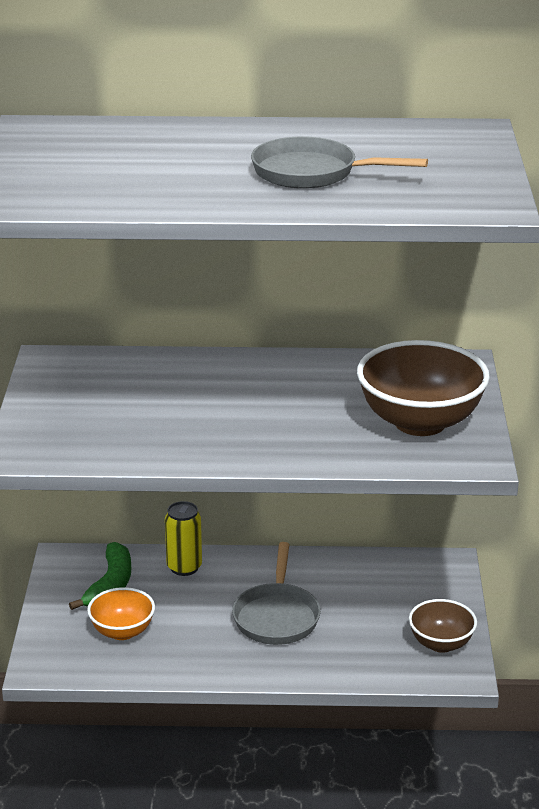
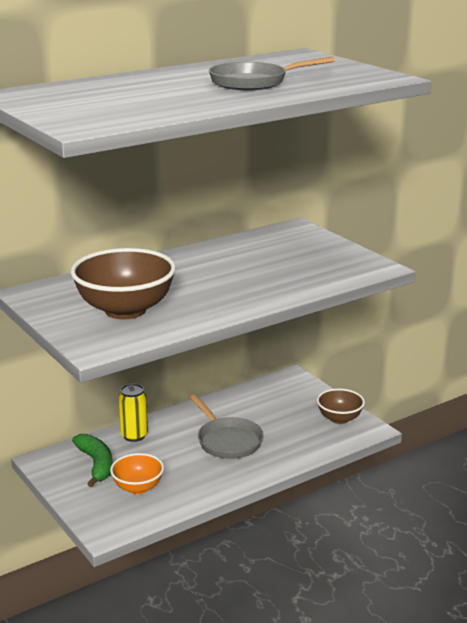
camera: 35 degrees left, 5 degrees down
(420, 422) = (320, 259): brown bowl -> brown bowl (125, 310)

